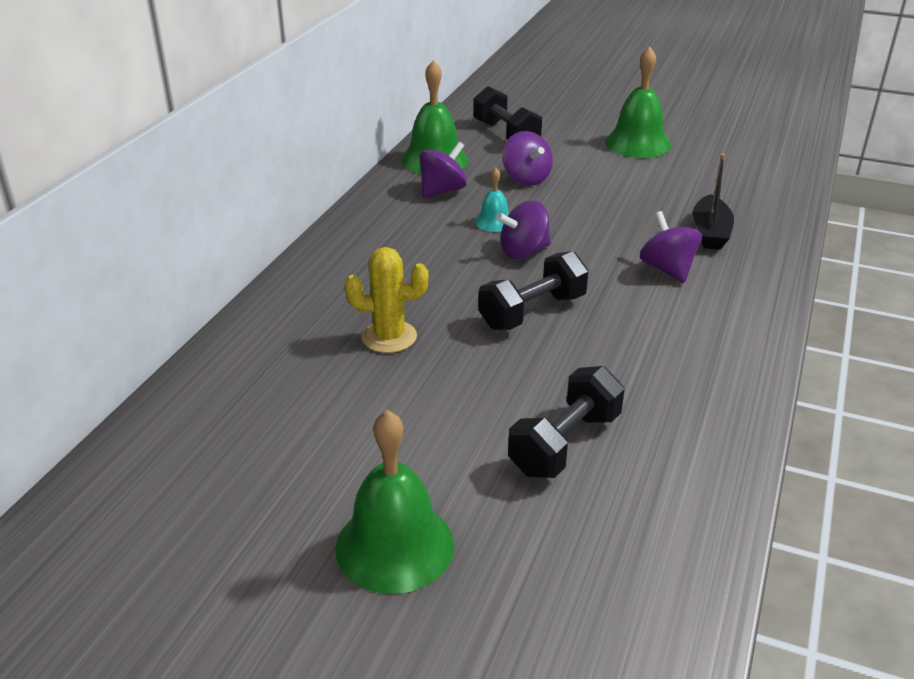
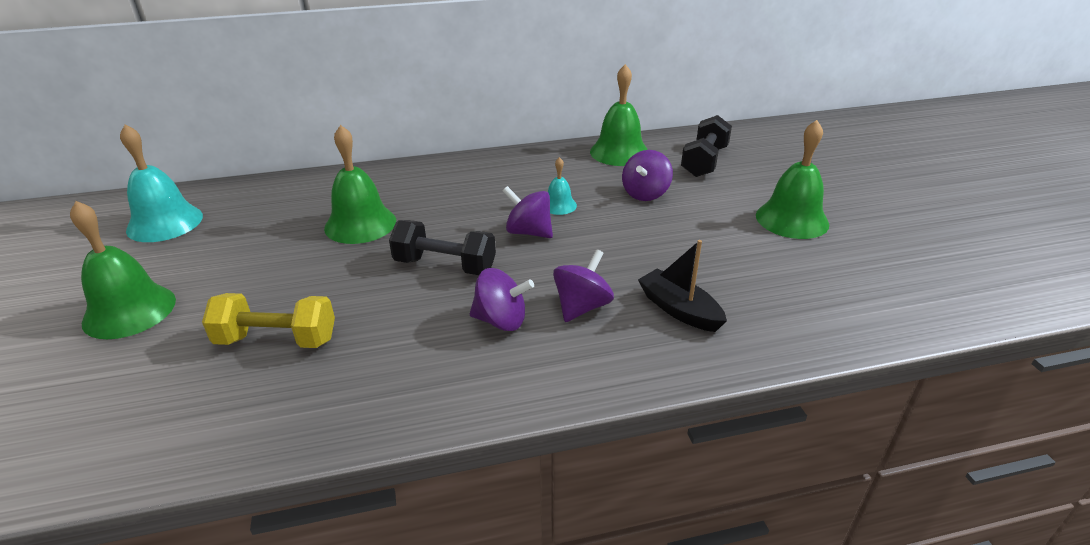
camera: 55 degrees right, 0 degrees up
(188, 483) = (165, 223): none -> turquoise bell
(389, 337) = (360, 224): yellow cactus -> green bell
(442, 191) = (577, 171): purple spinning top -> purple spinning top (501, 320)
(565, 444) = (277, 340): black dumbbell -> yellow dumbbell
(710, 232) = (679, 310): black boat -> black boat turned 75 degrees clockwise

